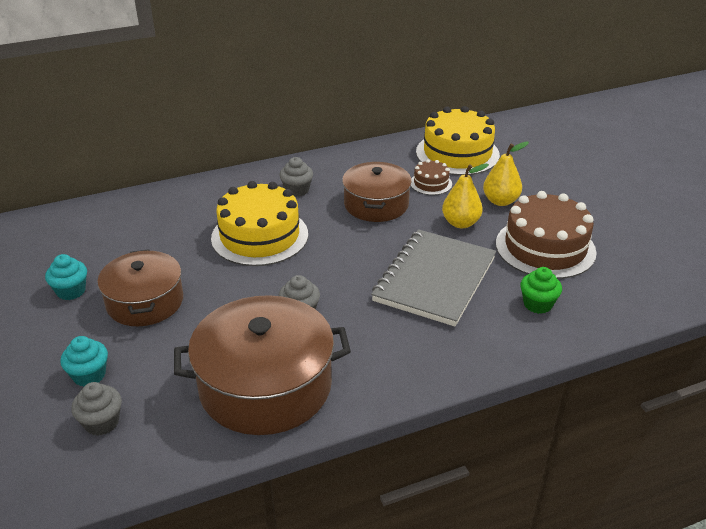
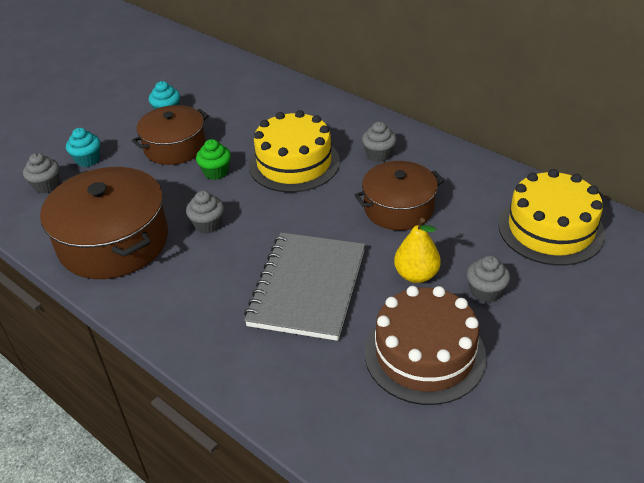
camera: 65 degrees right, 5 degrees up
(431, 183) = (470, 230): brown cake -> none
(434, 279) = (307, 287): grey notebook -> grey notebook turned 75 degrees counterclockwise
(500, 201) = (485, 292): yellow pear -> grey cupcake
(537, 304) = (318, 375): green cupcake -> green cupcake (216, 172)

